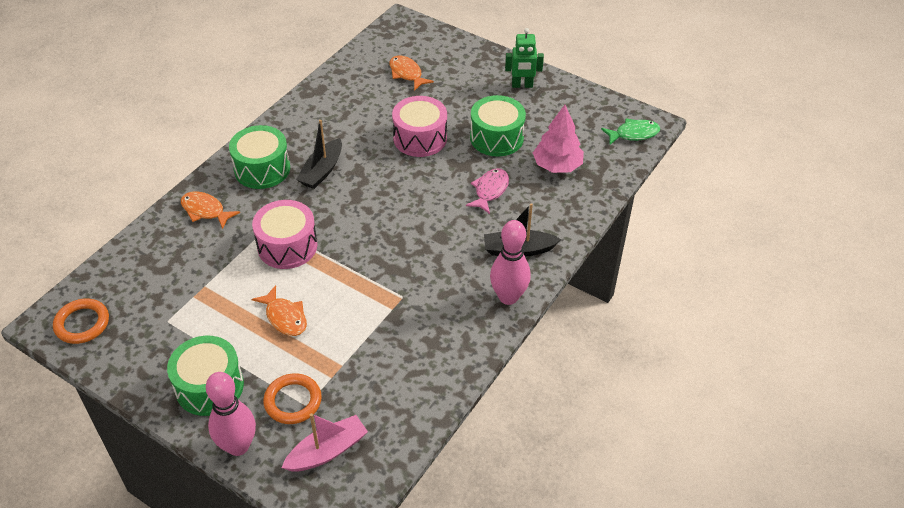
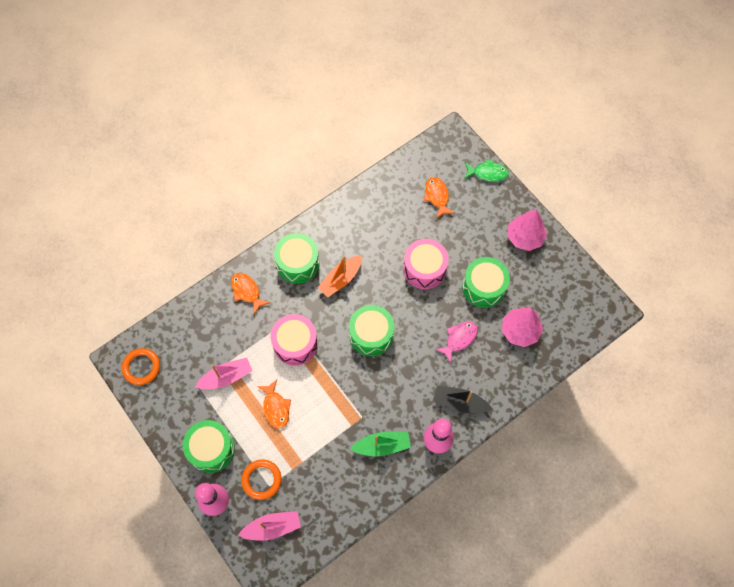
camera: 20 degrees right, 20 degrees up
(206, 303) = (226, 377): none -> pink boat
(322, 171) = (341, 279): black boat -> orange boat
(381, 213) = (371, 335): none -> green drum
(441, 319) = (382, 446): none -> green boat
(522, 85) = (524, 237): green robot -> pink tree
(633, 134) = (594, 317): green fish -> green fish (487, 173)

